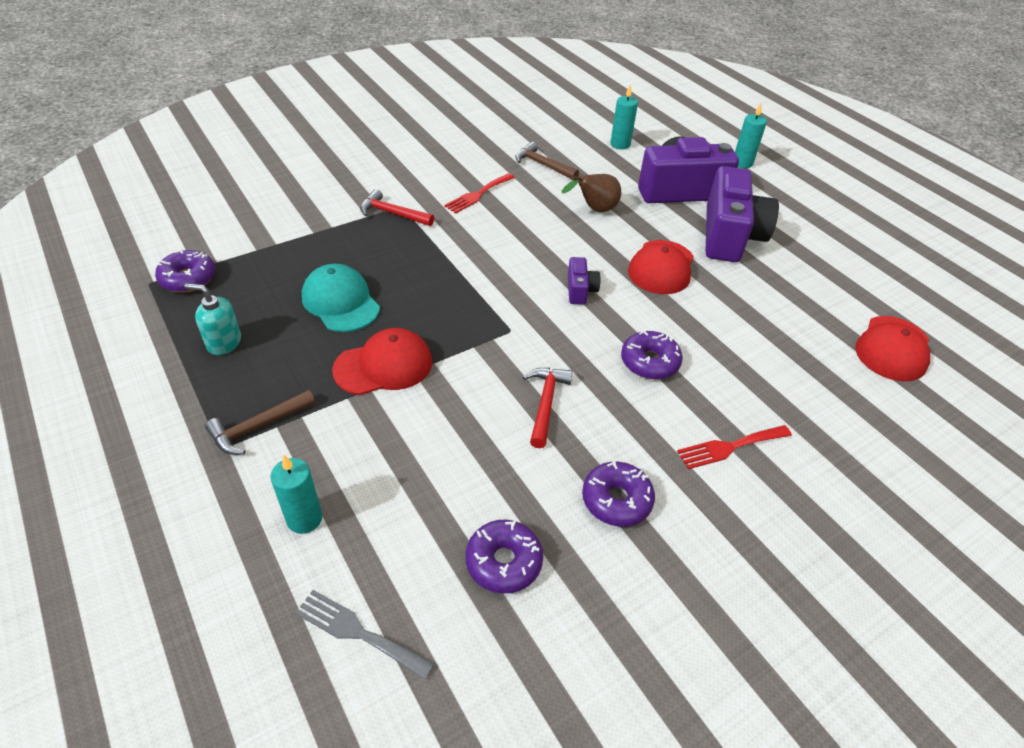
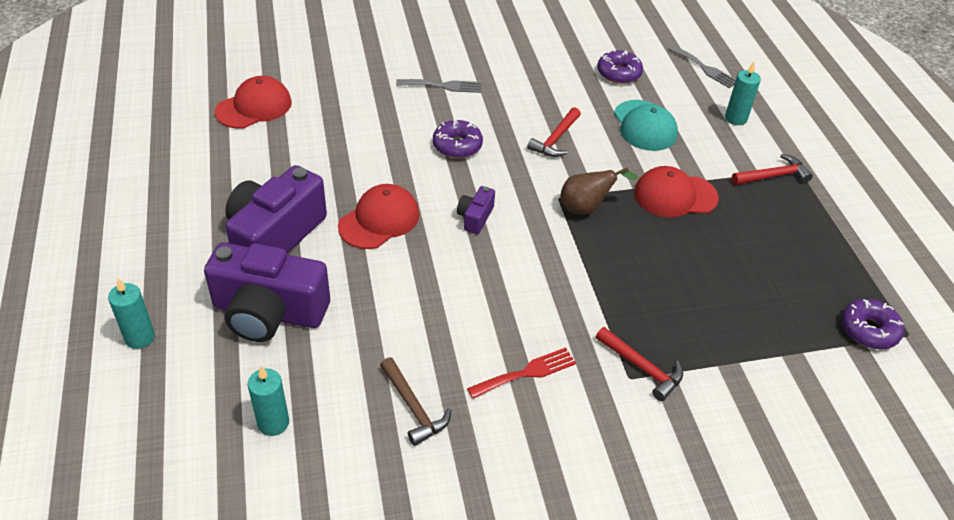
camera: 160 degrees left, 0 degrees up
(224, 342) = (814, 249): turquoise soap dispenser -> none
(257, 427) = (773, 176): brown hammer -> red hammer
(340, 302) = (709, 263): turquoise cap -> turquoise cap (644, 126)
(594, 210) = (396, 310): brown pear -> brown pear (586, 208)
(616, 500) = (537, 81): purple donut -> none
(730, 447) = (443, 86): red fork -> grey fork

